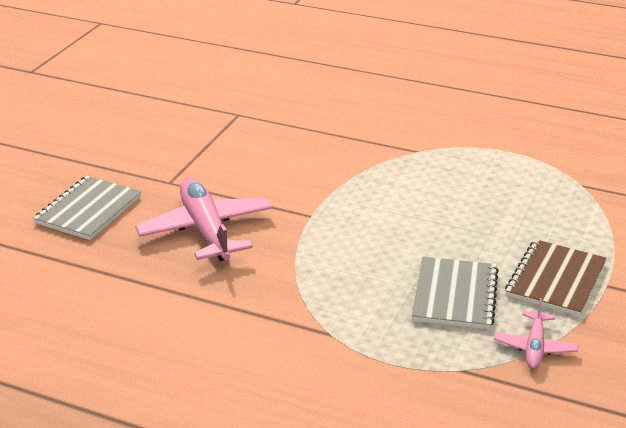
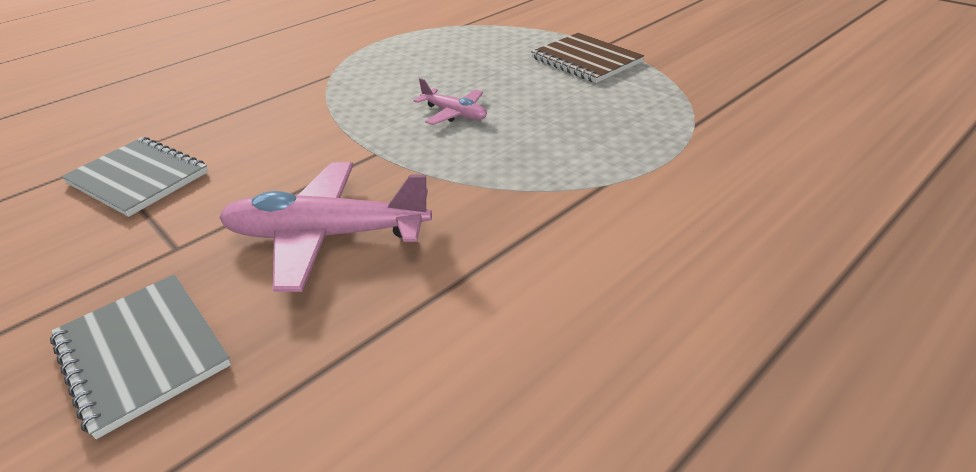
camera: 65 degrees left, 5 degrees up
(454, 295) = (579, 105): grey notebook -> grey notebook (138, 178)
(534, 347) = (675, 87): pink plane -> pink plane (454, 114)

